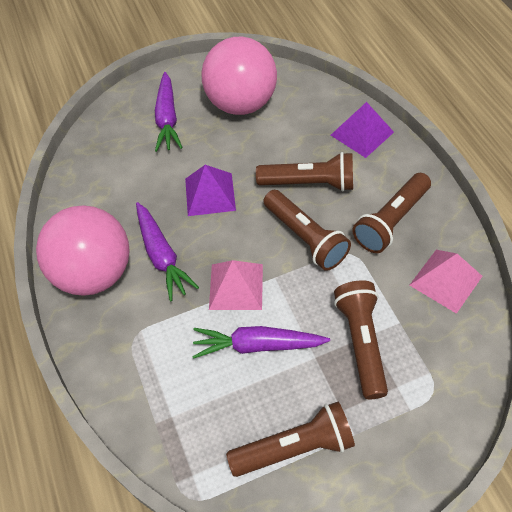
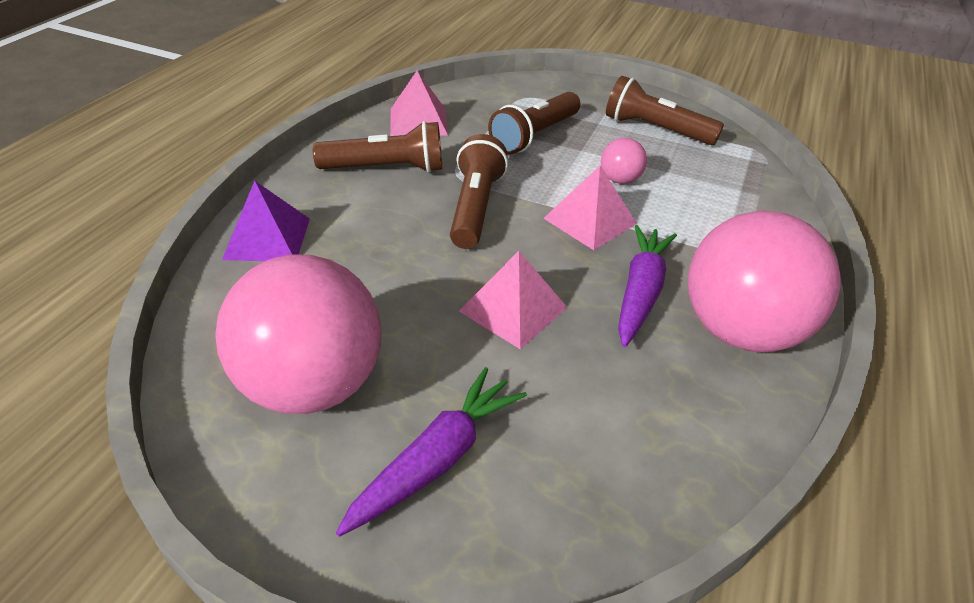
camera: 140 degrees left, 15 degrees down
(210, 194) = (513, 309): purple pyramid -> pink pyramid
(257, 345) = (619, 180): purple carrot -> pink ball
(309, 183) = (398, 240): brown flashlight -> none

